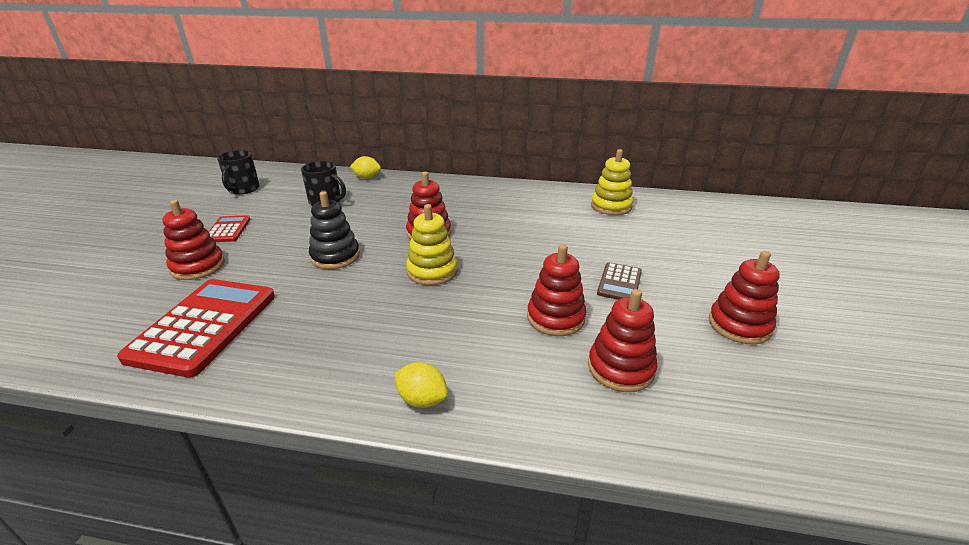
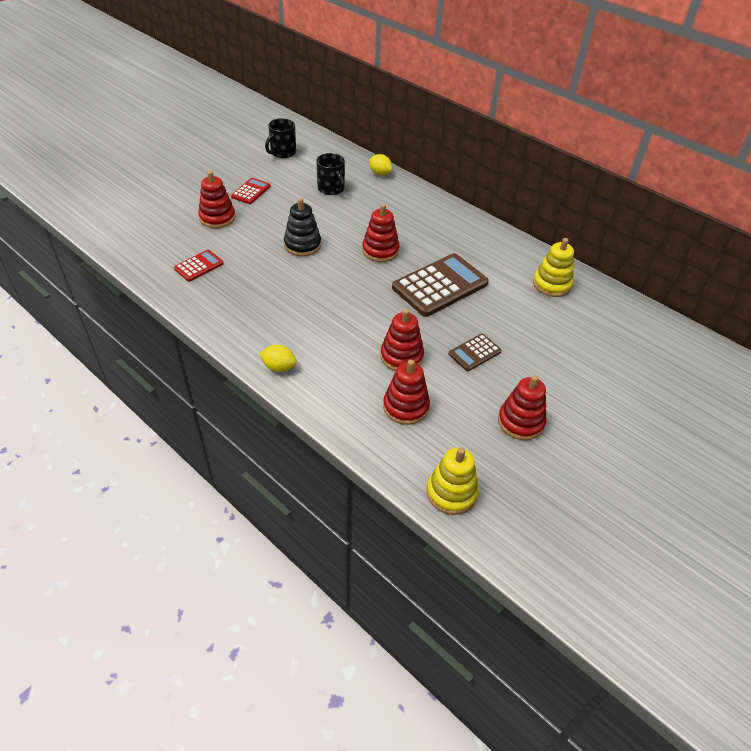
camera: 30 degrees right, 15 degrees up
(204, 326) = (199, 266): red calculator -> red calculator, size x0.50
(422, 399) = (279, 367): yellow lemon -> yellow lemon turned 45 degrees counterclockwise
(432, 271) = (355, 285): yellow stacking toy -> yellow stacking toy (451, 493)
(519, 240) = (440, 285): none -> brown calculator

